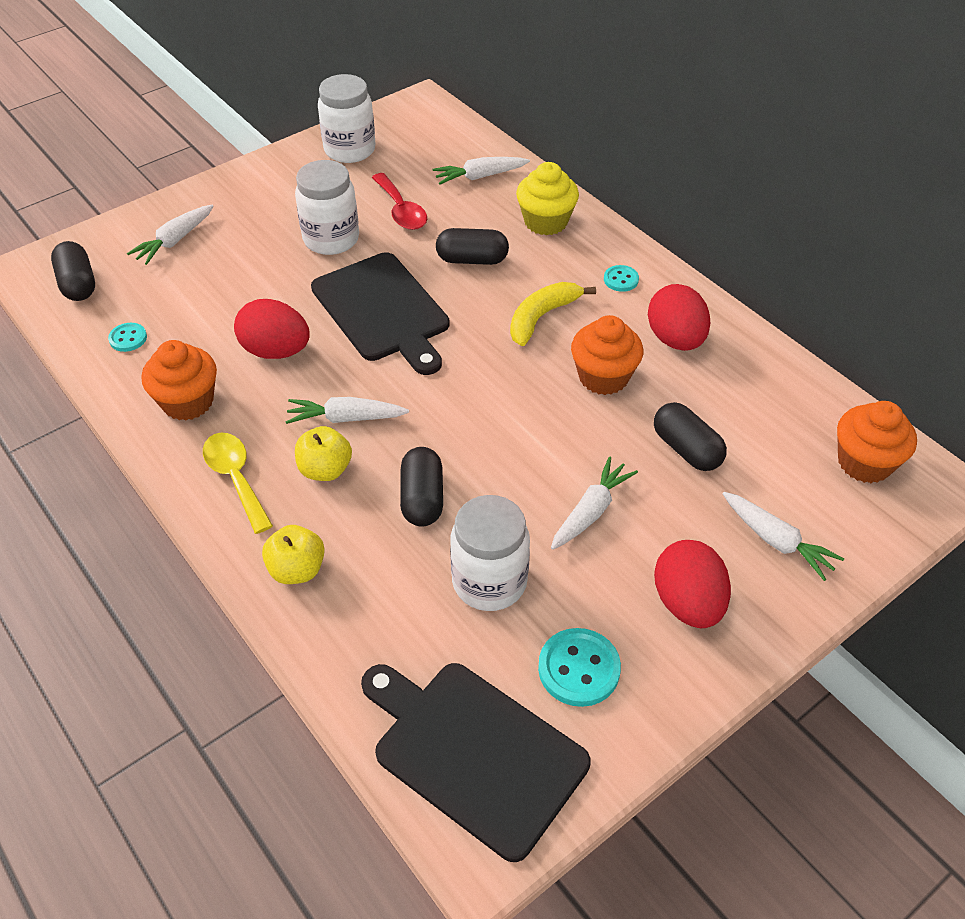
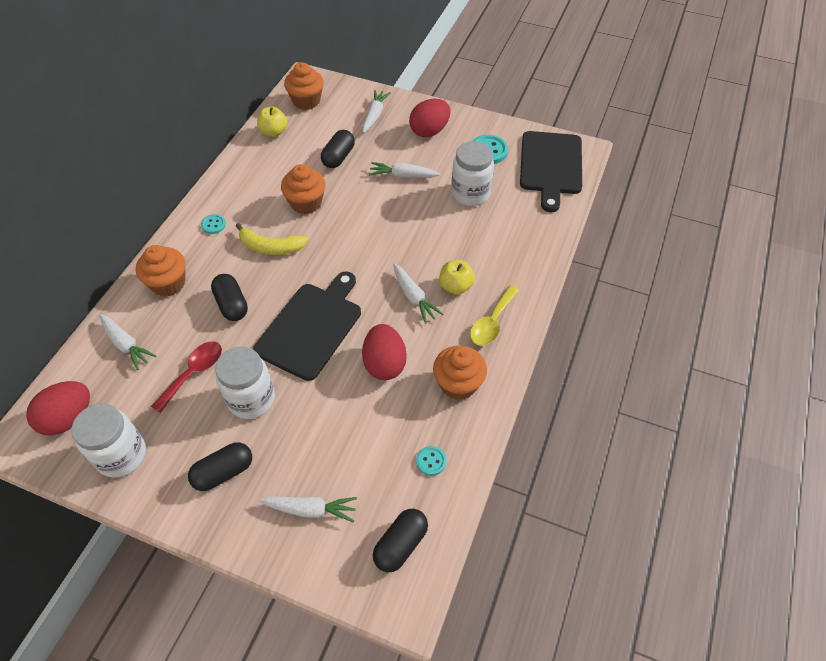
camera: 120 degrees left, 5 degrees up
(297, 569) = (522, 264): yellow apple -> yellow apple (274, 132)
(422, 498) = (443, 238): black capsule -> black capsule (223, 472)
(546, 222) = (168, 283): yellow cupcake -> orange cupcake
(675, 339) = (256, 185): red egg -> red egg (68, 418)

